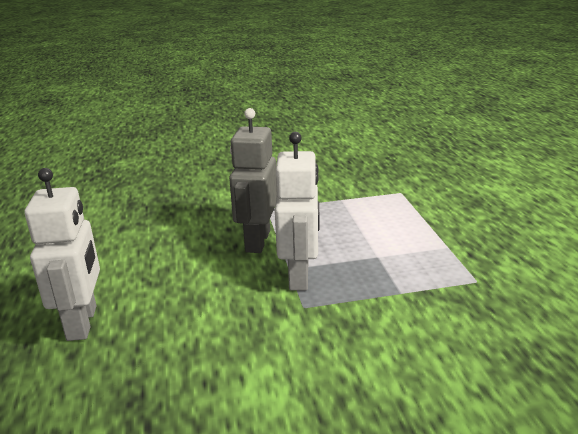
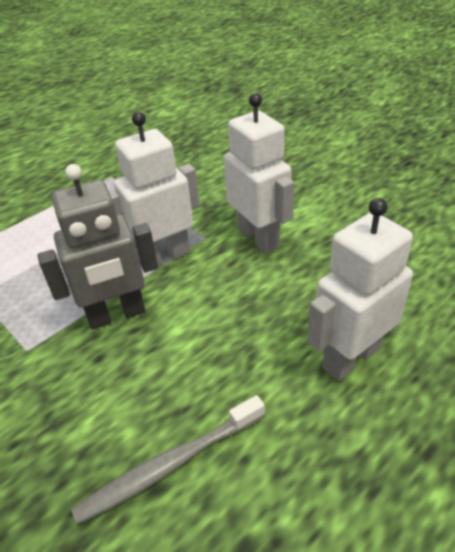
camera: 120 degrees left, 15 degrees up
(126, 234) = (171, 464): none -> grey toothbrush
(264, 337) = (258, 238): none -> white robot

